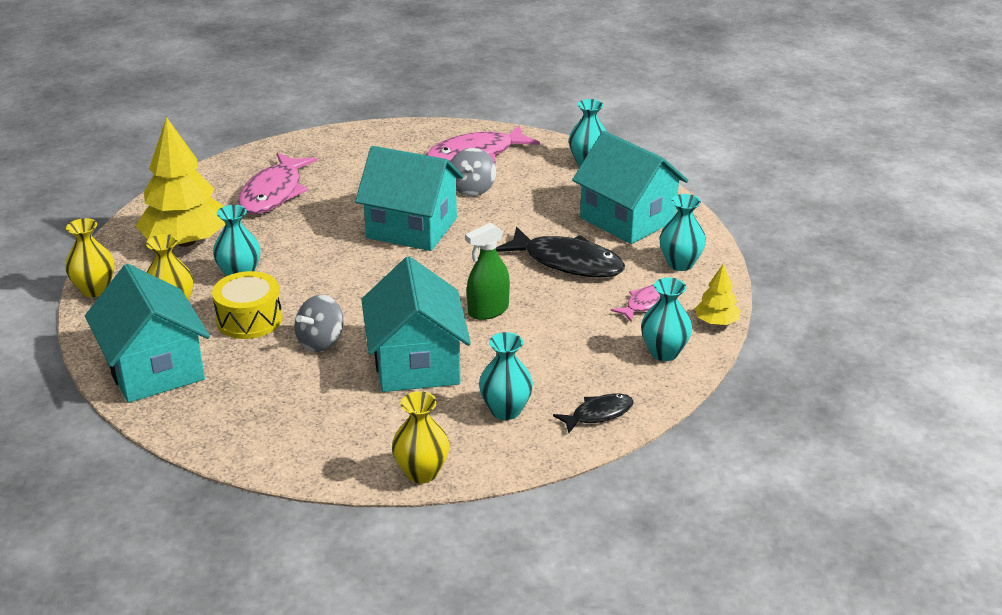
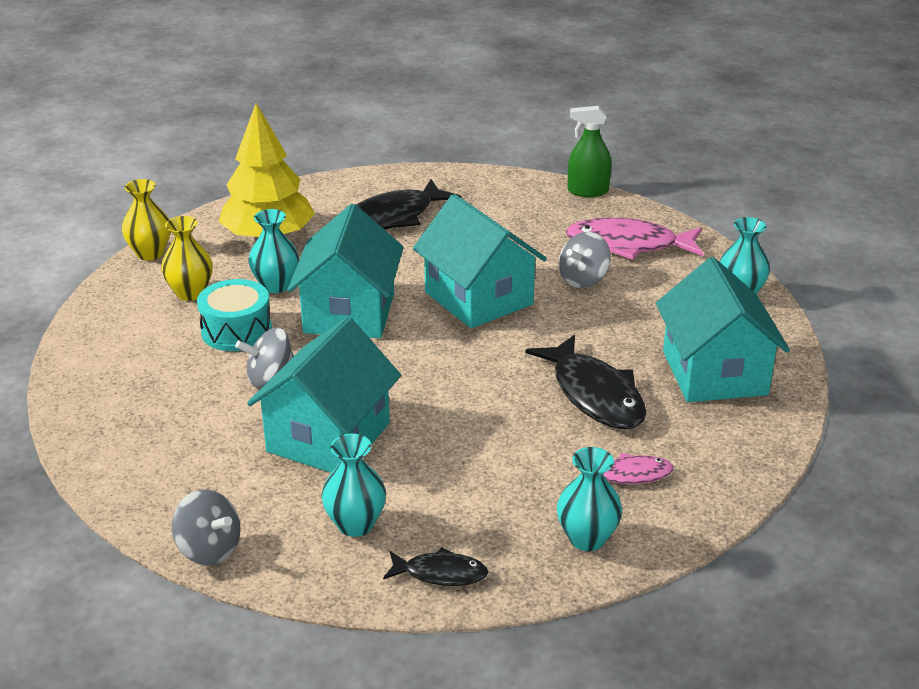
camera: 35 degrees right, 0 degrees up
(154, 369) = (113, 344): turquoise house -> turquoise house (349, 313)
(249, 319) = (236, 331): yellow drum -> turquoise drum
(274, 193) = (393, 217): pink fish -> black fish
(421, 472) = (209, 549): yellow vase -> grey spinning top
(488, 311) = (456, 413): green spray bottle -> green spray bottle (587, 191)
(680, 264) = (719, 446): turquoise vase -> none
(716, 322) = (685, 531): yellow tree -> none

